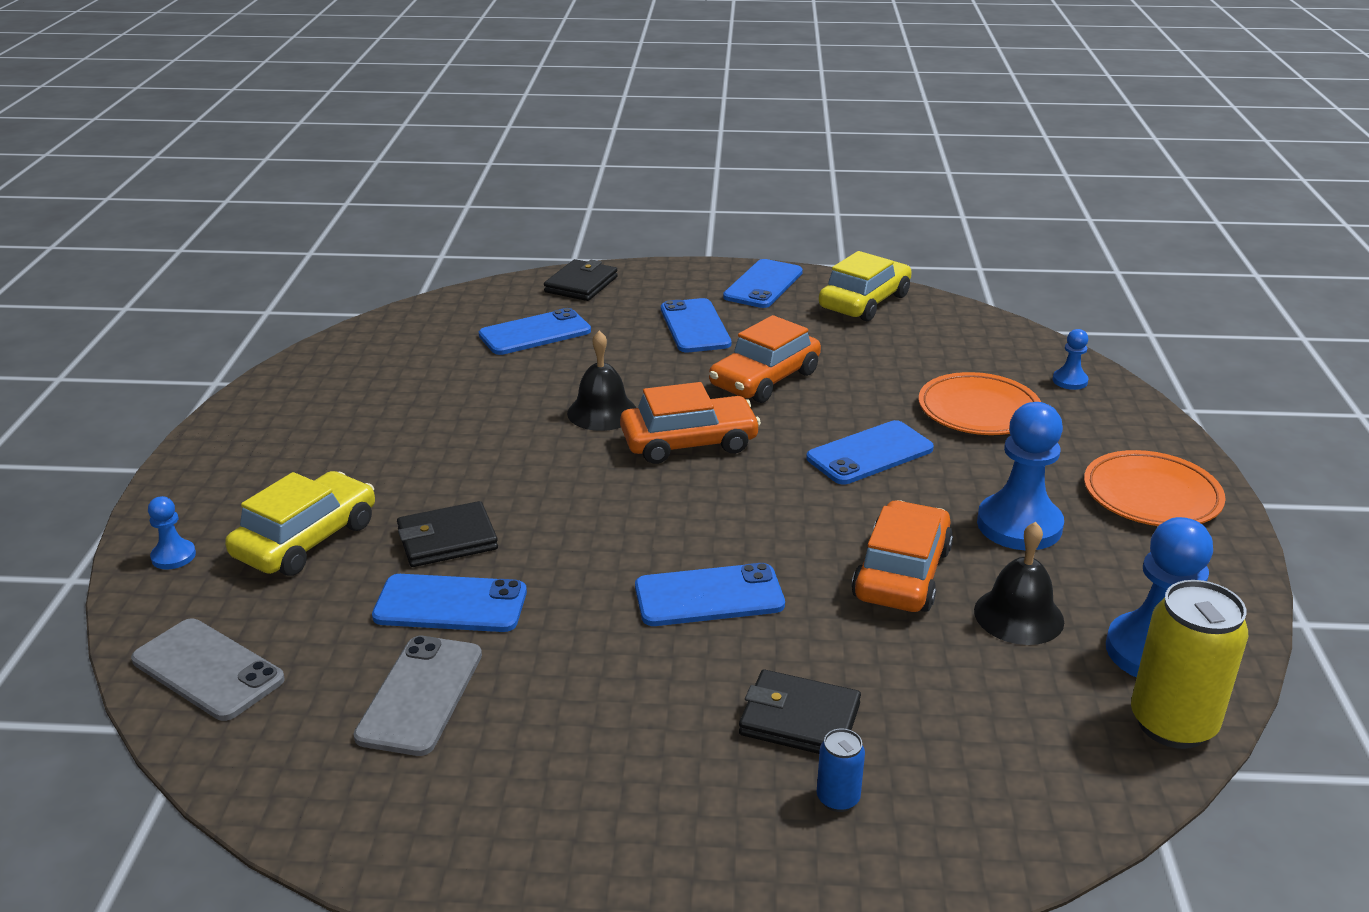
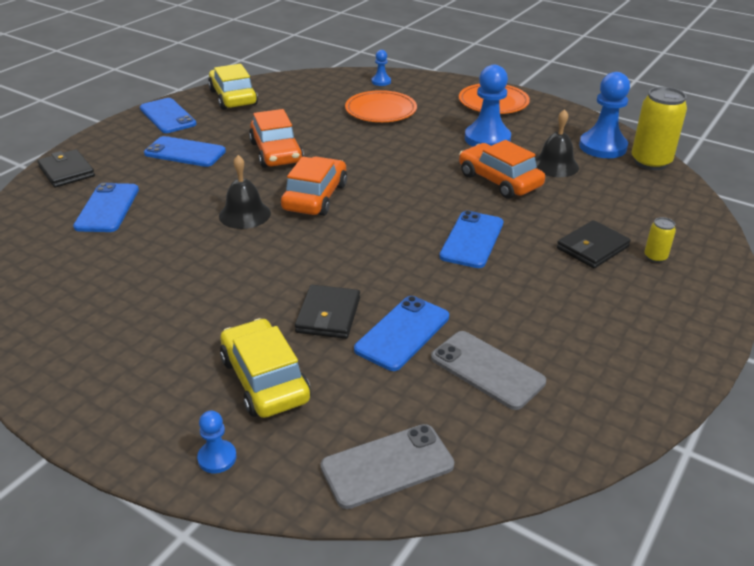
camera: 60 degrees left, 5 degrees up
(838, 798) = (655, 257): blue can -> yellow can
(869, 453) = (387, 151): blue phone -> none

